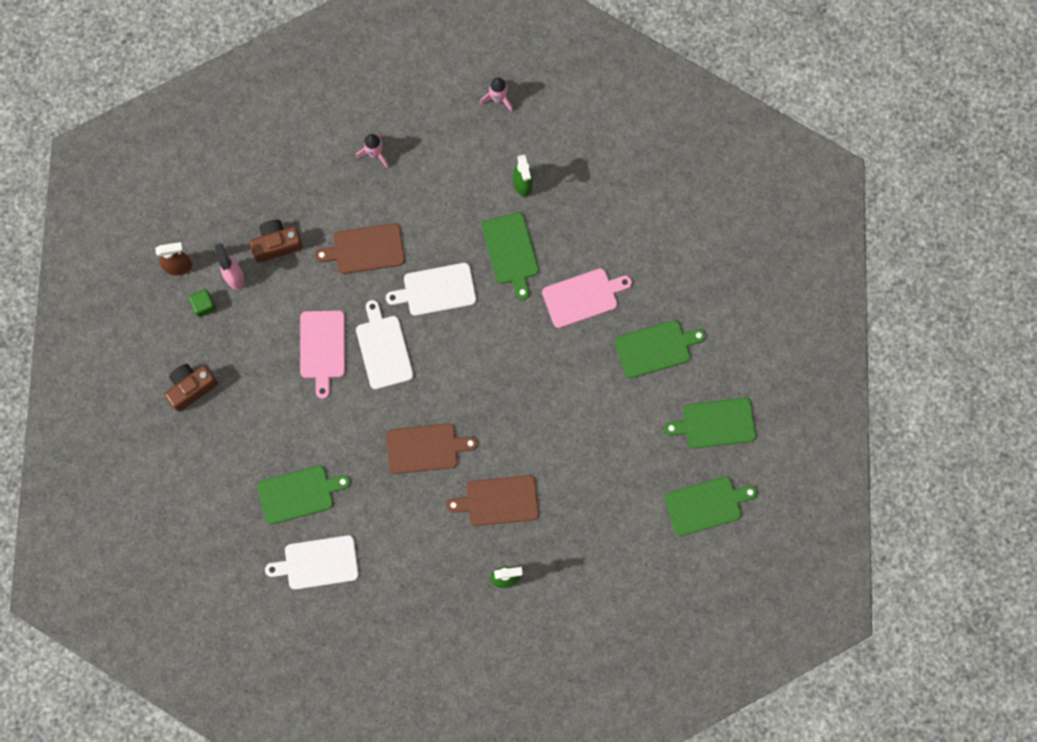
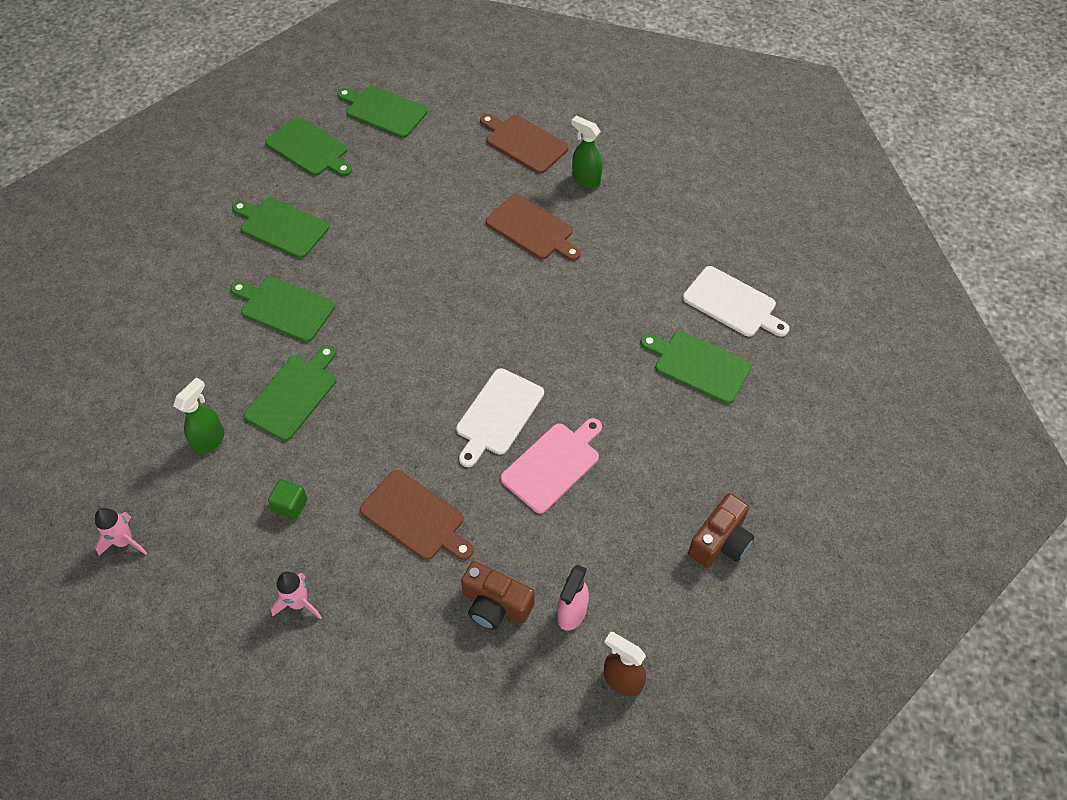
camera: 135 degrees left, 20 degrees down
(191, 388) = (720, 541): brown camera -> brown camera turned 60 degrees counterclockwise
(204, 305) = (632, 612): green cube -> green cube (290, 505)
(425, 448) = (549, 310): brown cutting board -> brown cutting board (524, 143)
(436, 290) = (395, 422): white cutting board -> none
(583, 297) = (284, 308): pink cutting board -> green cutting board

